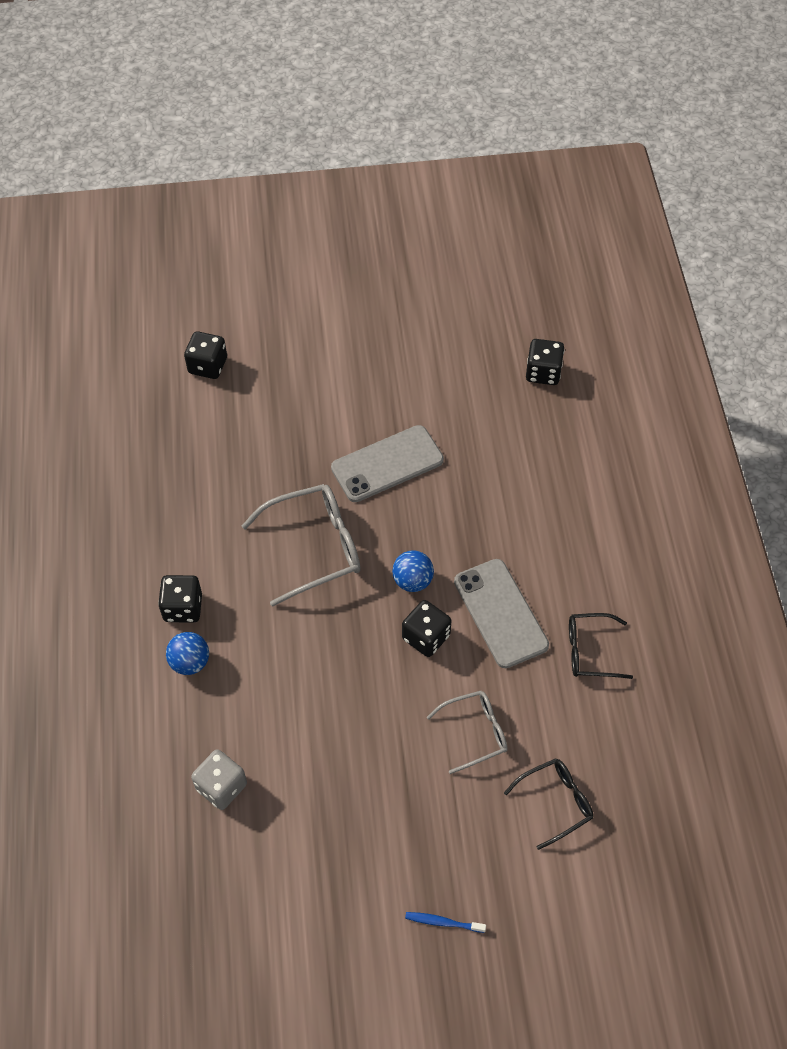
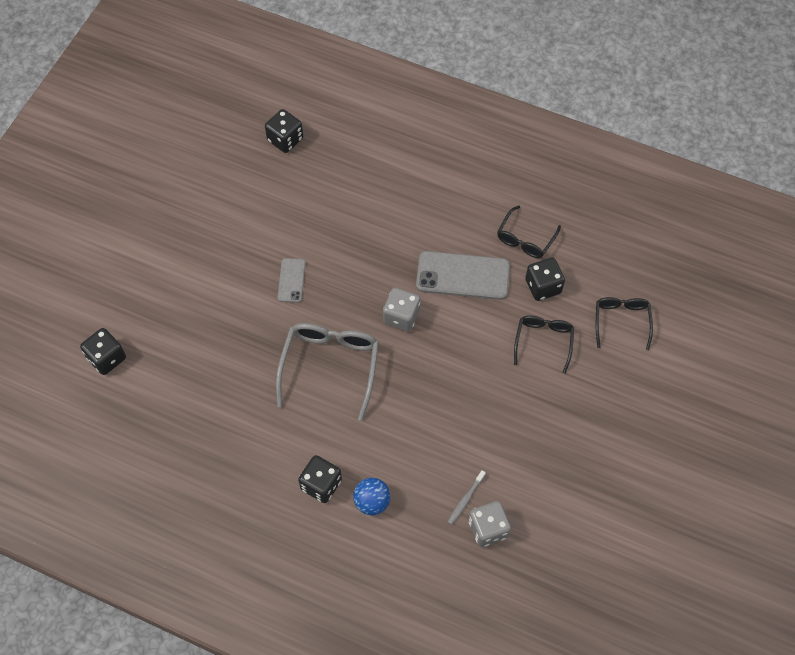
camera: 60 degrees left, 5 degrees up
(241, 748) = (465, 500): none -> grey toothbrush
(387, 464) = (291, 280): grey phone -> grey phone, size x0.53
(413, 581) = (401, 316): blue ball -> grey dice
(426, 637) = (452, 332): black dice -> black dice (543, 286)
(443, 922) = (667, 435): blue toothbrush -> none
(476, 732) = (543, 341): grey glasses -> black glasses

